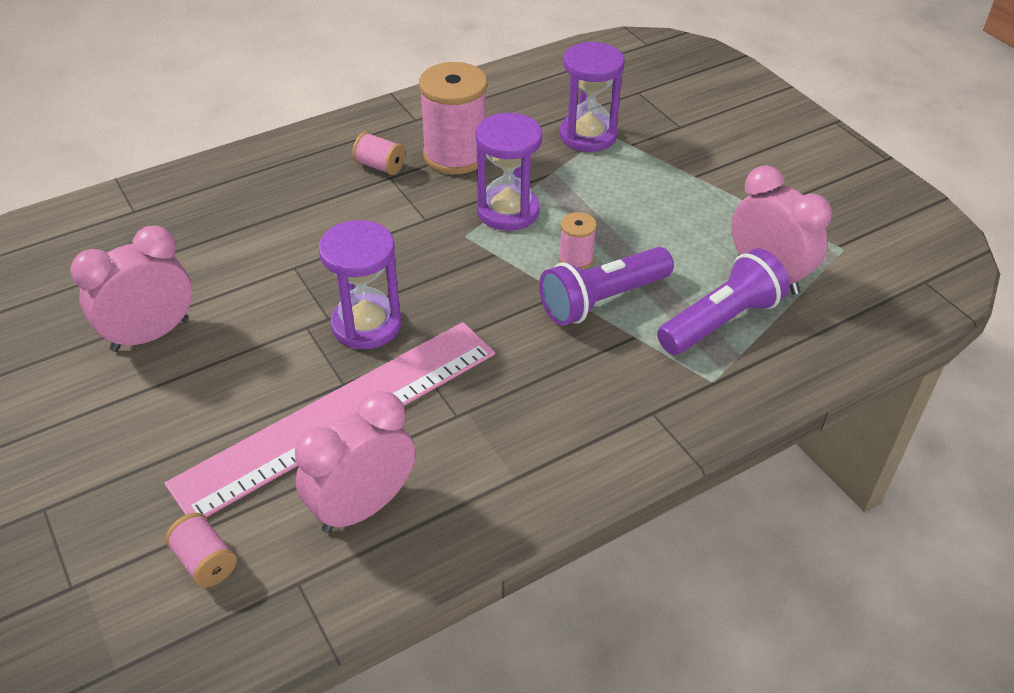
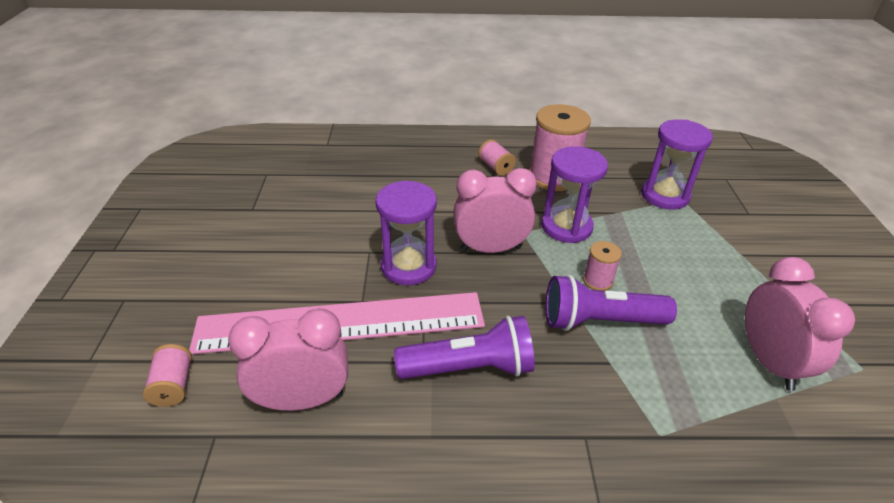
camera: 30 degrees right, 5 degrees down
(150, 335) = (274, 218): pink clock -> pink clock (490, 248)
(721, 321) = (699, 383): purple flashlight -> purple flashlight (470, 368)

